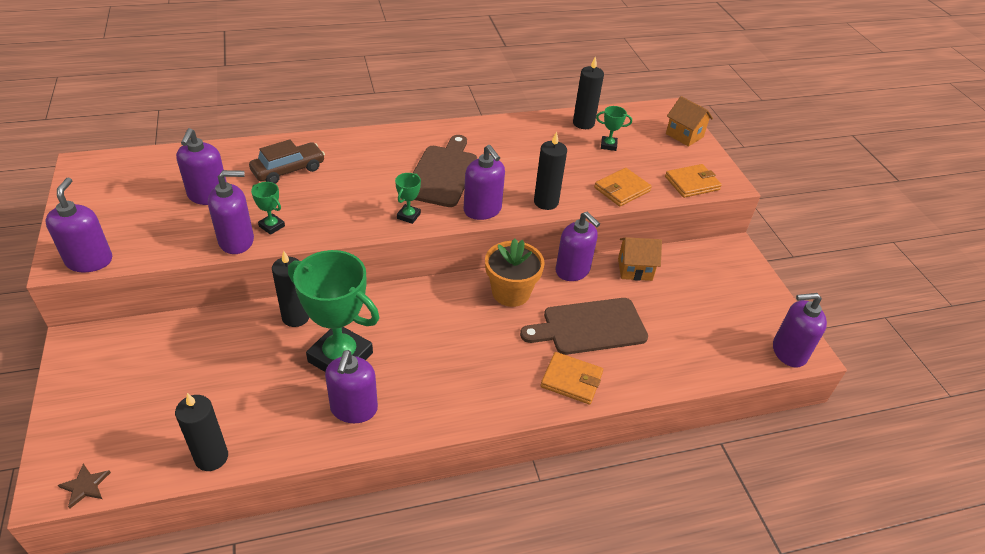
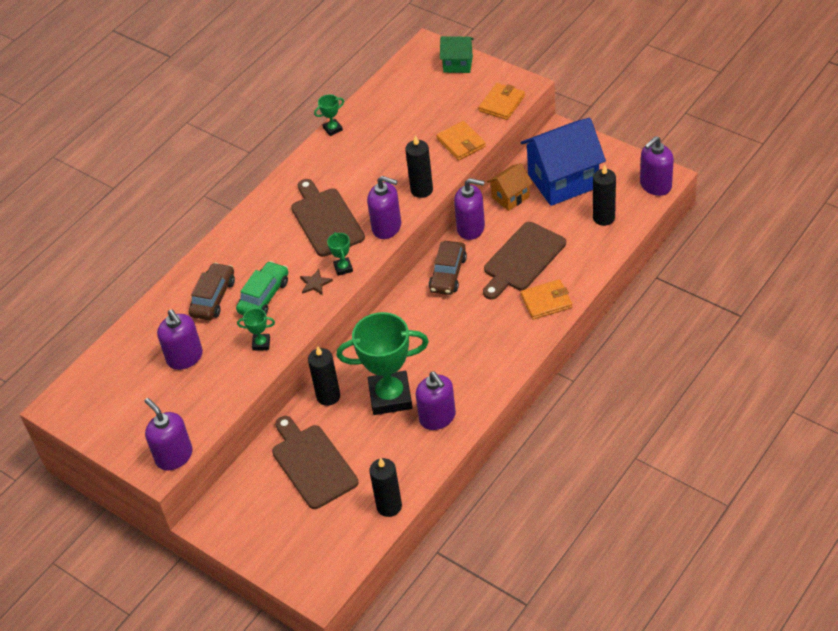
camera: 30 degrees left, 5 degrees up
(85, 486) = (337, 576): brown star -> brown star (315, 283)
(210, 362) = (312, 463): none -> brown cutting board
(237, 241) = (252, 370): purple soap dispenser -> none
(323, 194) = (264, 296): none -> green car
(511, 292) = (448, 274): orange flower pot -> brown car
(583, 123) = (376, 105): black candle -> black candle (604, 218)
(608, 145) = (414, 112): green trophy -> green trophy (333, 129)
(622, 189) = (461, 143): orange wallet -> orange wallet turned 45 degrees counterclockwise
(684, 135) = (458, 64): orange house -> green house
(698, 288) = (563, 181): none -> blue house

